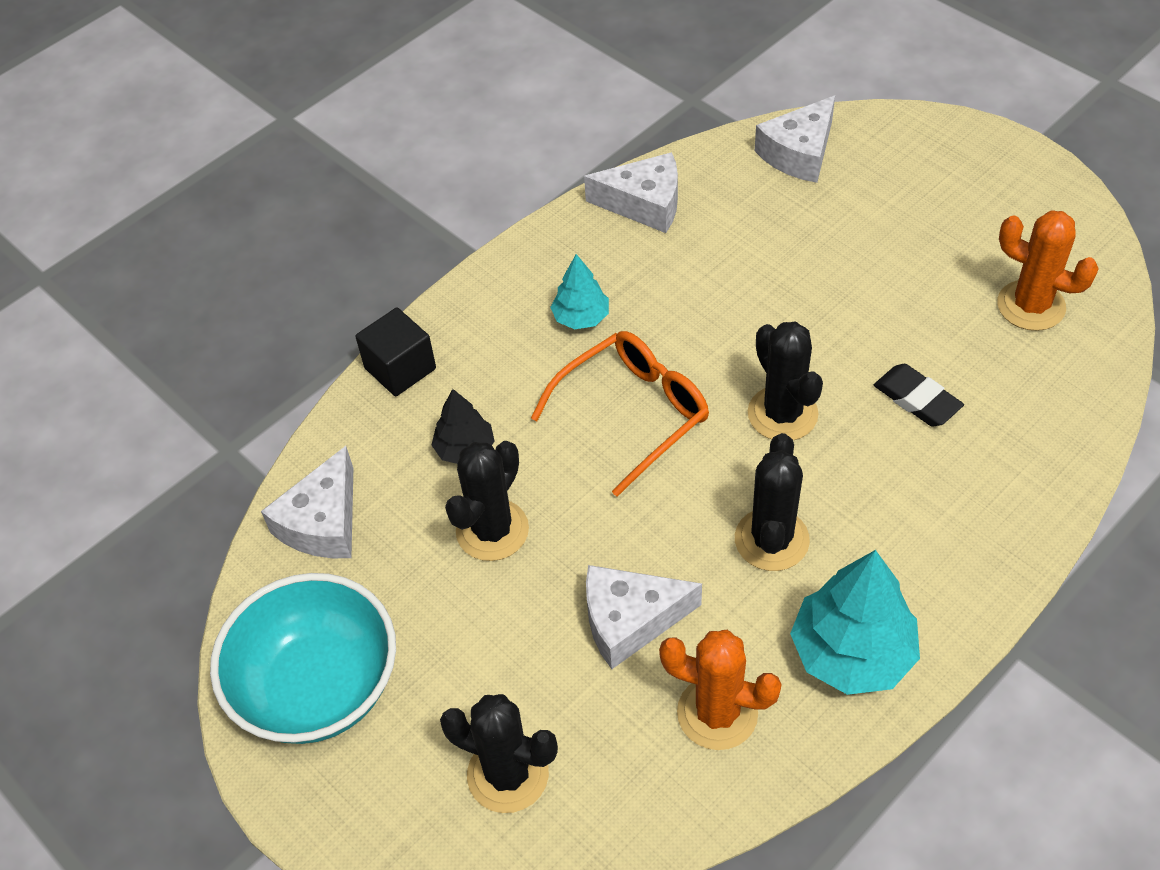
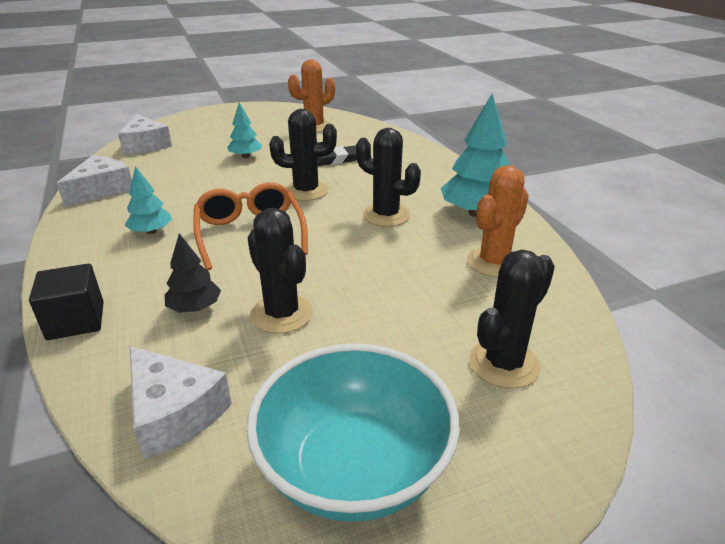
camera: 70 degrees left, 20 degrees down
(630, 620) = (406, 275): white cheese -> none
(845, 285) = (245, 156): none -> turquoise tree

